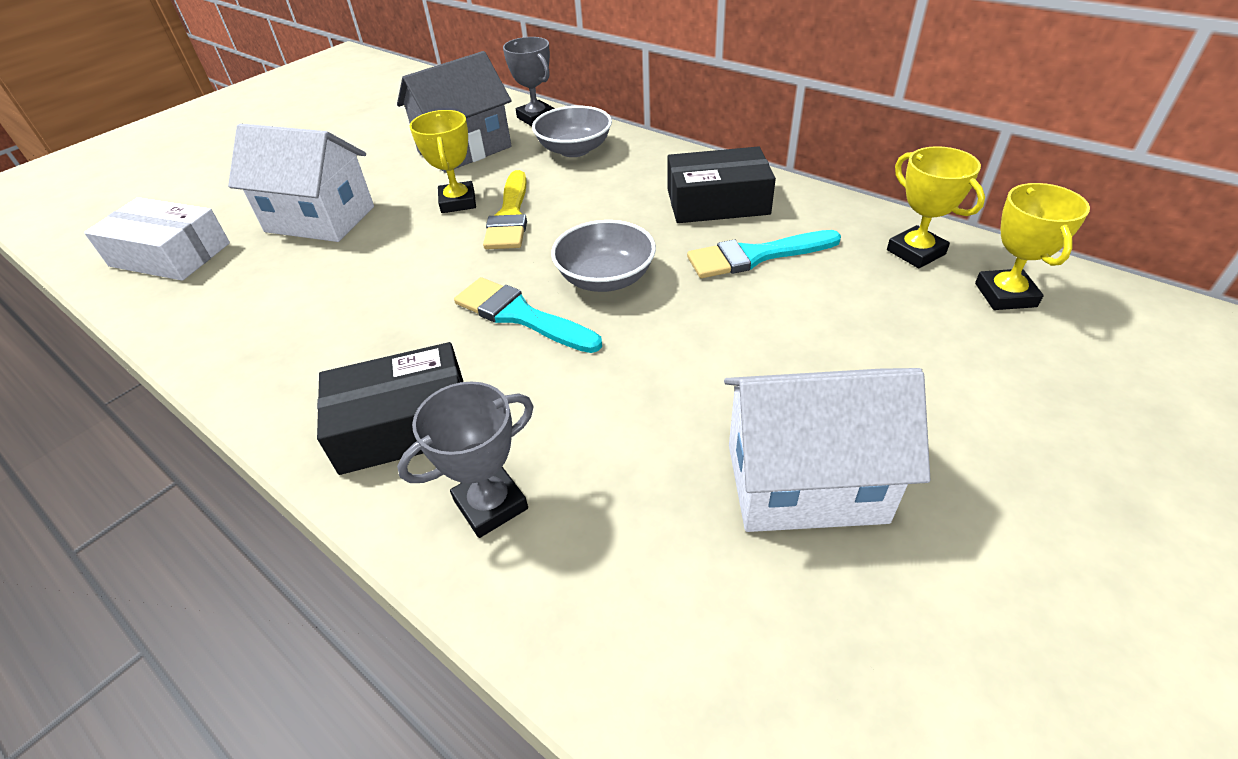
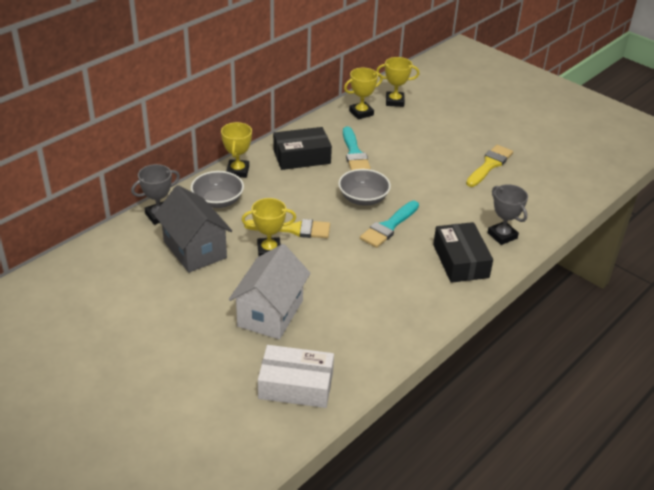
camera: 90 degrees left, 5 degrees down
(170, 255) = (296, 385): white box -> white box turned 75 degrees clockwise
(653, 153) = (237, 171): none -> yellow trophy
(717, 202) = (301, 157): black box -> black box turned 75 degrees clockwise
(805, 482) = (489, 165): white house -> yellow brush

